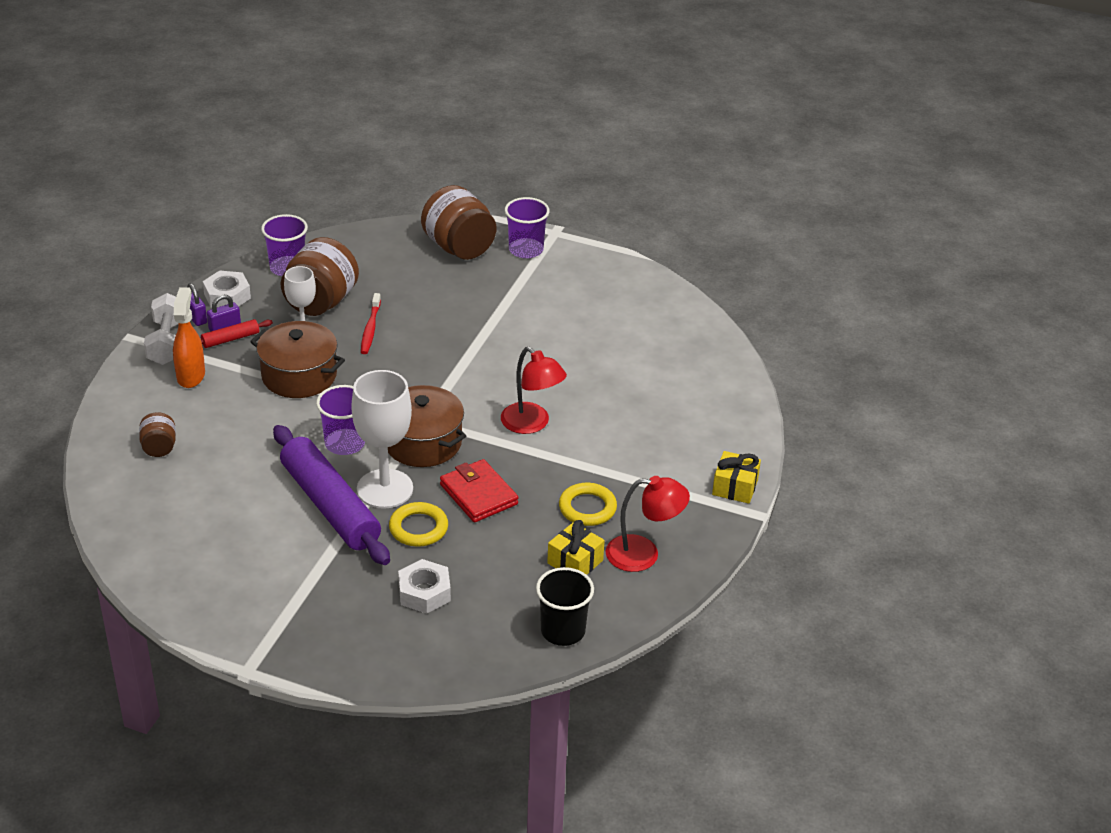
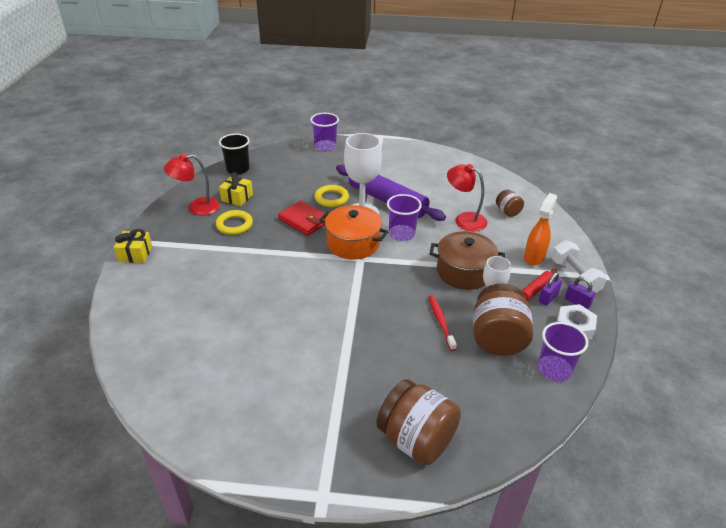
camera: 165 degrees right, 0 degrees up
(191, 376) = (534, 257): orange spray bottle -> orange spray bottle turned 135 degrees counterclockwise
(422, 442) = (353, 243): brown pot -> orange pot
(424, 592) = (314, 172): white nut -> none
(526, 250) = (346, 456): purple cup -> purple cup (325, 146)
(531, 424) = (284, 269): red lamp -> red lamp (464, 219)

